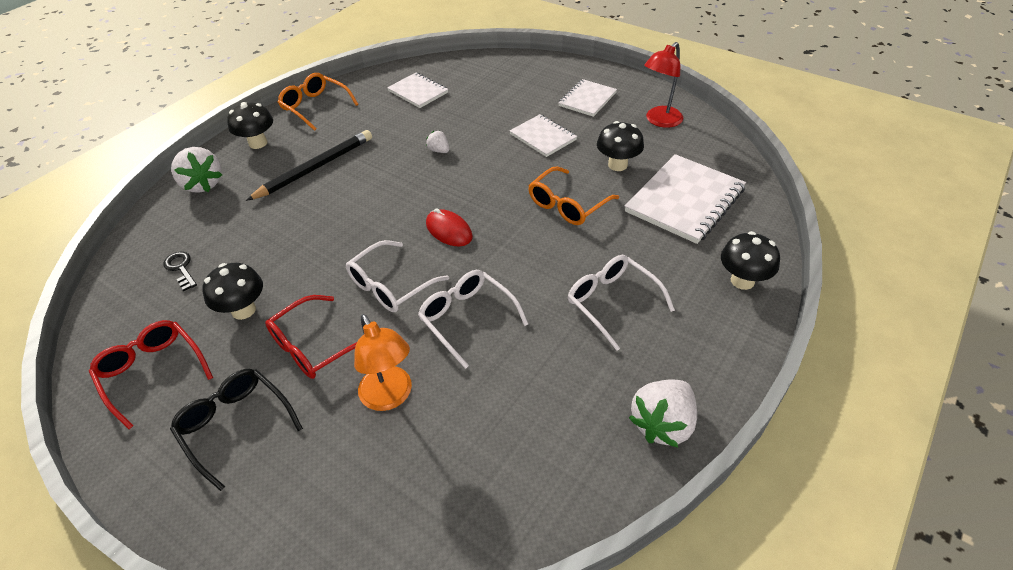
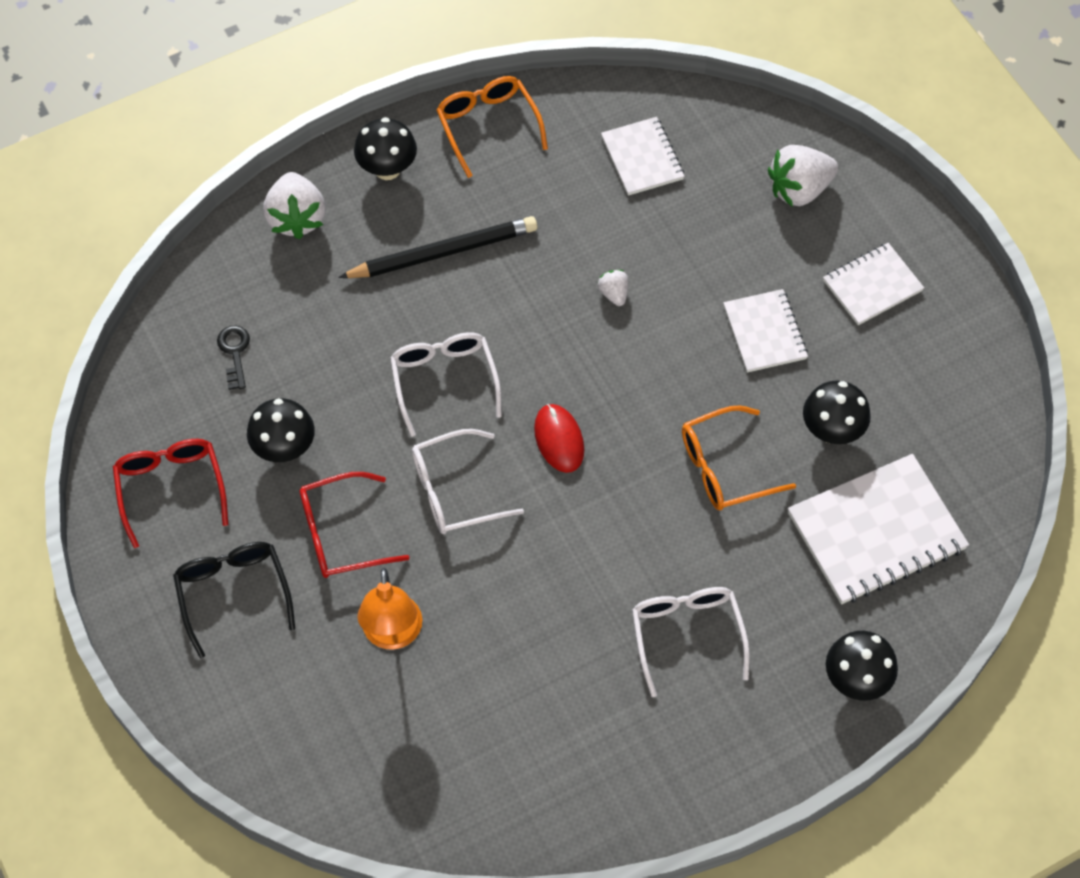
camera: 25 degrees right, 15 degrees up
(467, 319) = (516, 577): white glasses -> white glasses (444, 381)
(659, 121) = (945, 377): red lamp -> none
(662, 424) = (644, 799): white strawberry -> white strawberry (799, 189)

